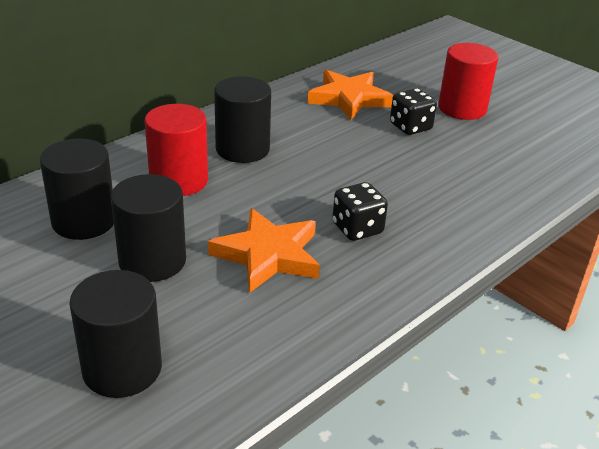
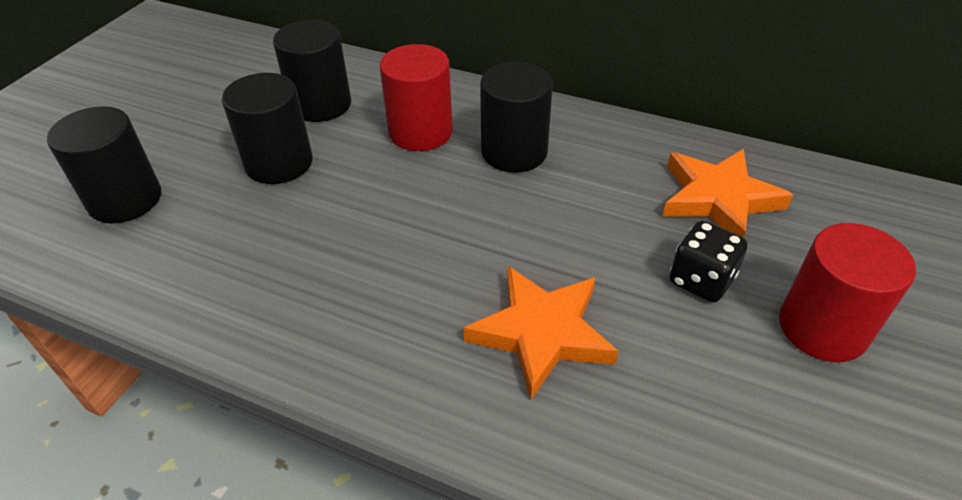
camera: 70 degrees right, 10 degrees up
(268, 255) = (322, 234): orange star -> orange star (542, 333)
(357, 229) = (409, 292): black dice -> none

